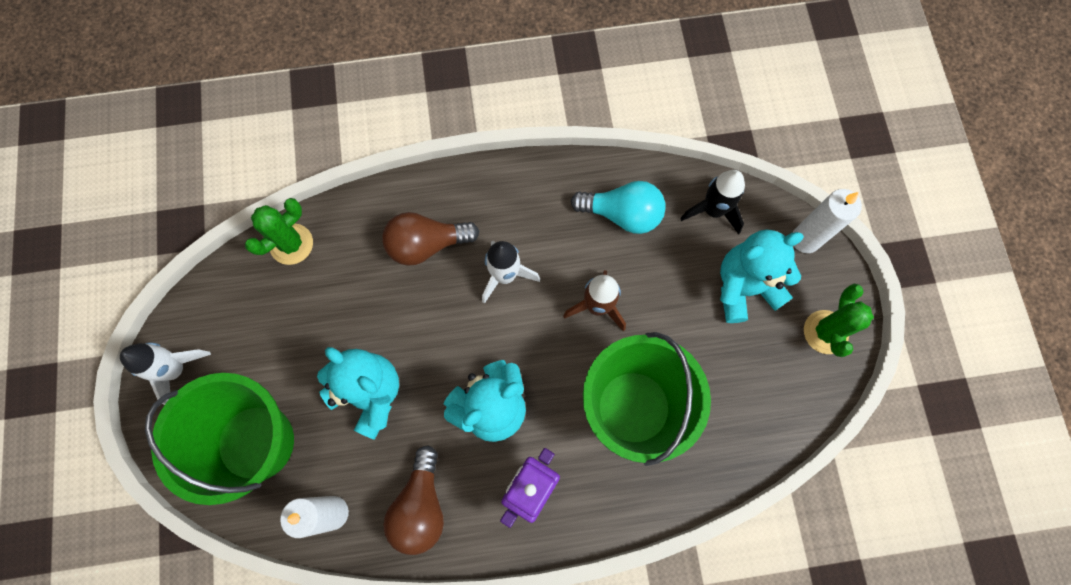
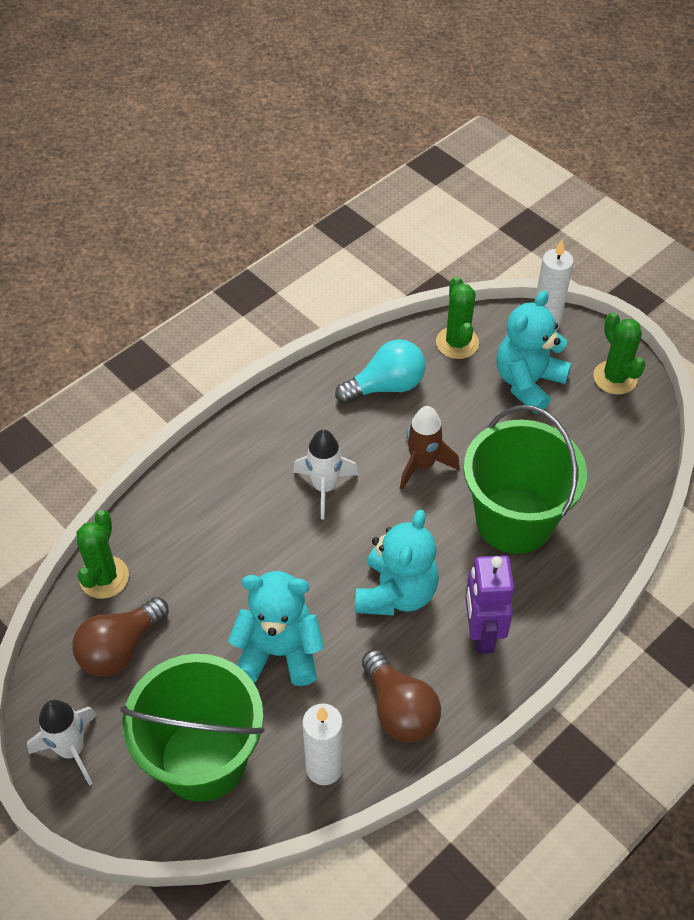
camera: 35 degrees left, 20 degrees down
(426, 244) = (234, 504): brown light bulb -> brown light bulb (120, 648)
(713, 210) = (457, 343): black rocket -> green cactus

